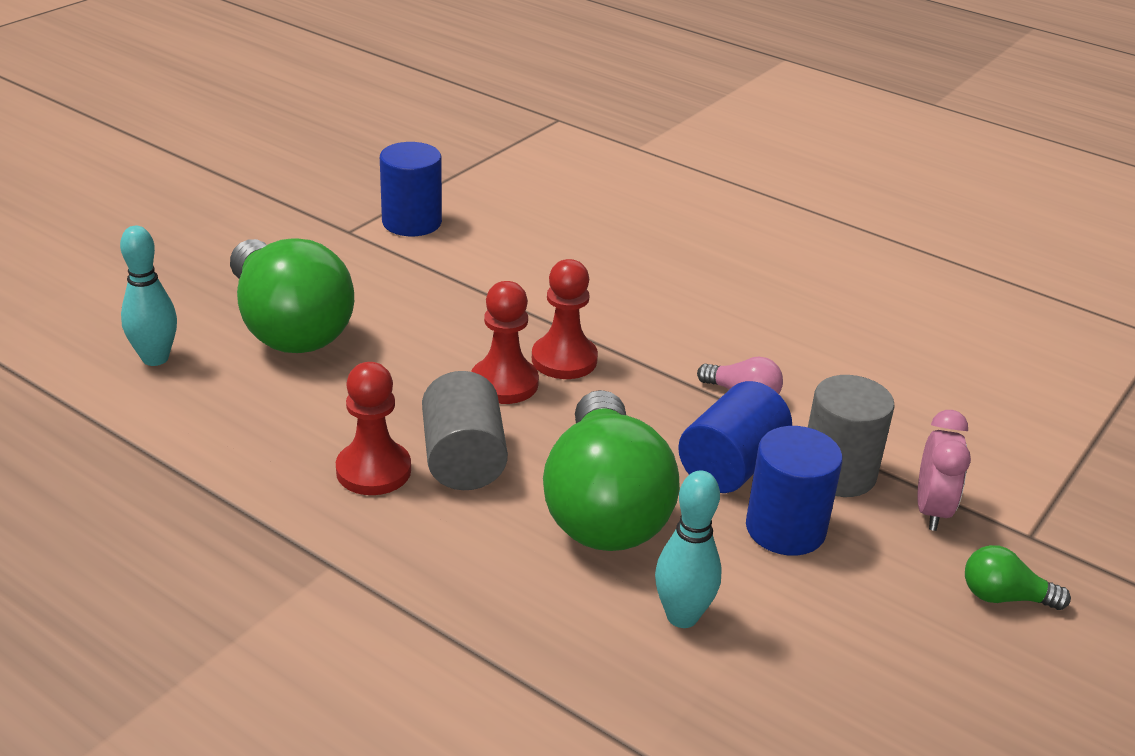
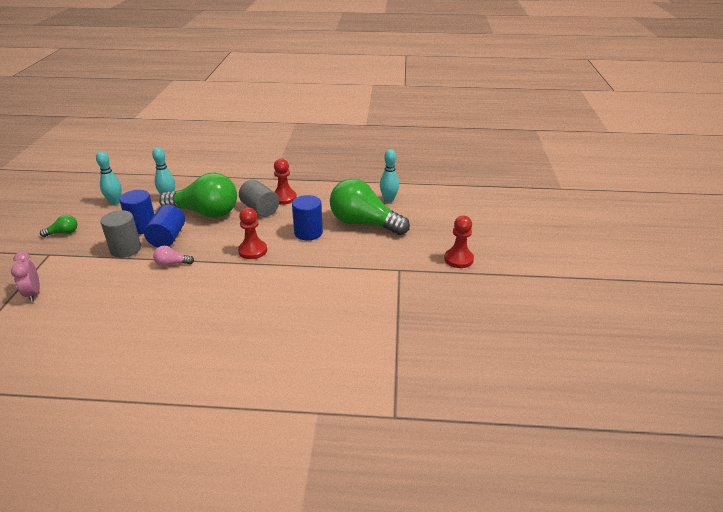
camera: 150 degrees right, 0 degrees up
(412, 222) = (379, 286): blue cylinder -> blue cylinder (308, 233)
(504, 383) = (268, 234): red pawn -> red pawn (458, 259)
(604, 507) = (205, 213): green light bulb -> green light bulb turned 135 degrees clockwise
(851, 672) = (115, 202): none -> turquoise bowling pin
(931, 510) = (87, 249): pink clock -> pink clock (33, 294)

